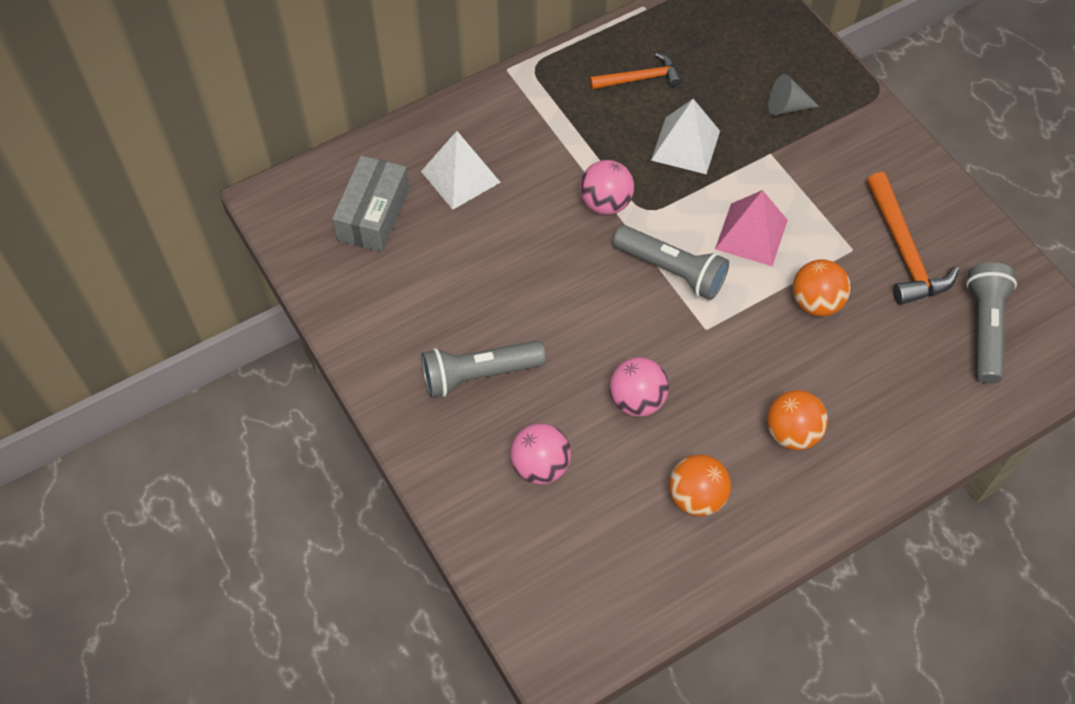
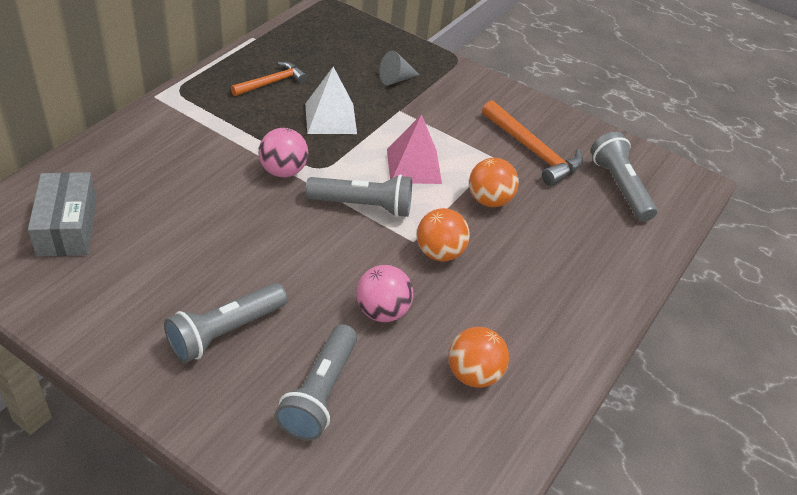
camera: 30 degrees left, 15 degrees down
(460, 176) = (143, 180): white pyramid -> none
(540, 466) = (319, 393): pink ball -> grey flashlight
(792, 433) = (524, 299): orange ball -> orange ball (439, 253)

